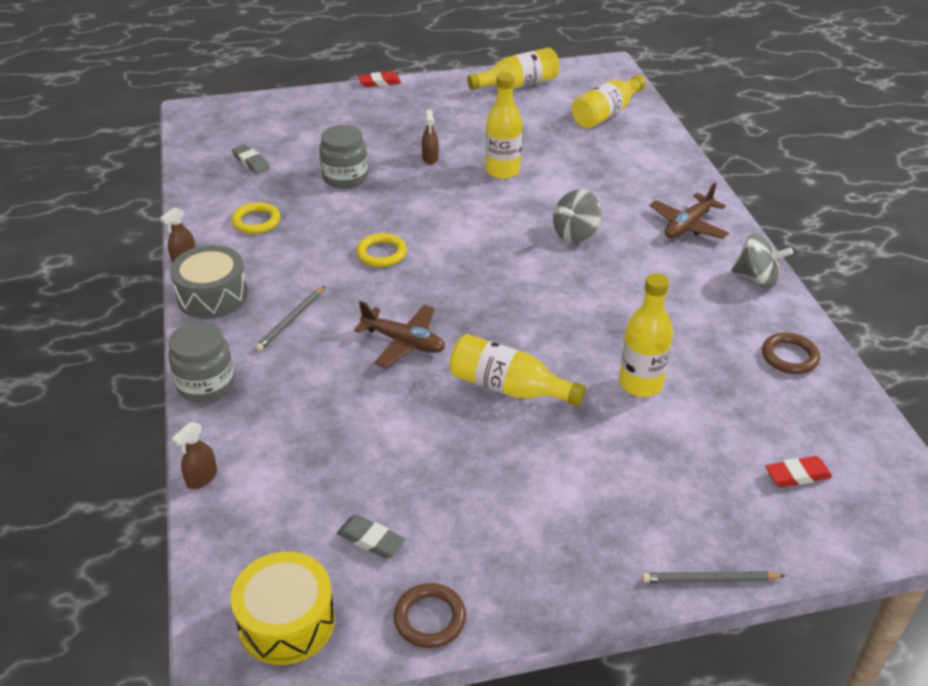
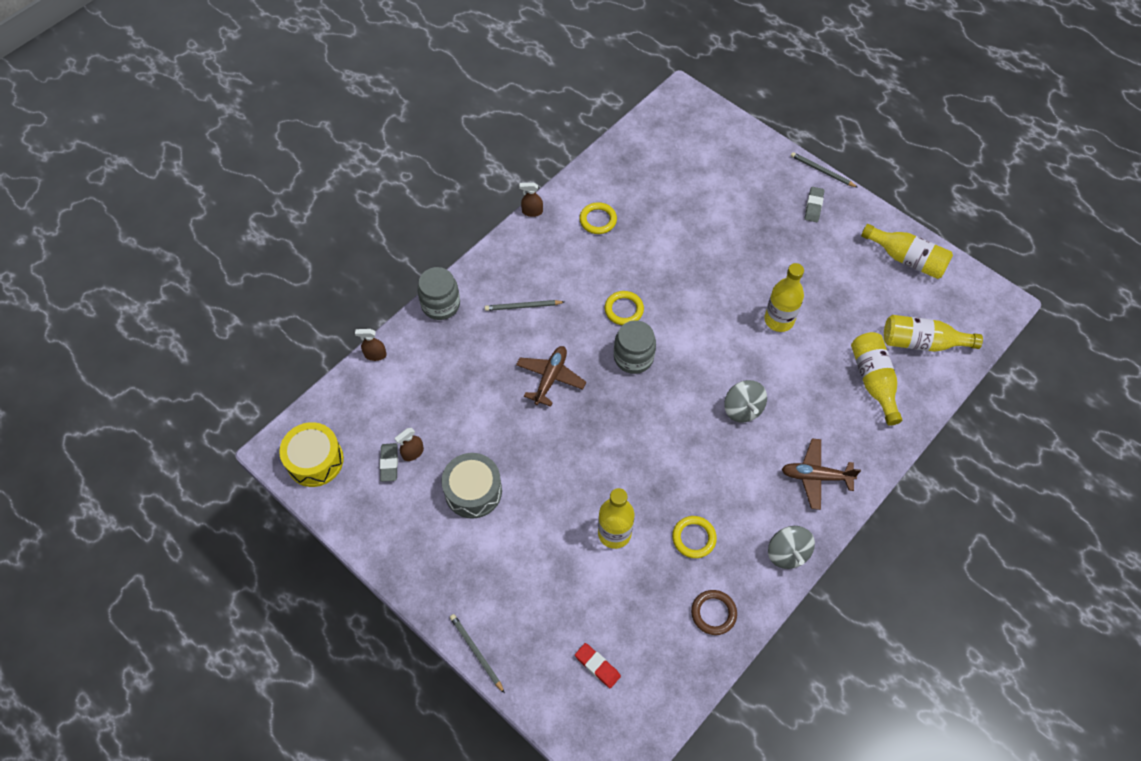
camera: 55 degrees right, 20 degrees up
(212, 295) = (512, 251): grey drum -> grey drum (473, 491)
(251, 162) = (655, 170): grey eraser -> grey eraser (813, 206)
(345, 177) = (686, 233): grey jar -> grey jar (633, 357)
(379, 82) = (822, 171): red eraser -> grey pencil
(403, 342) = (550, 378): brown plane -> brown plane turned 150 degrees counterclockwise
(430, 158) = (754, 267): brown spray bottle -> brown spray bottle (413, 453)
(430, 618) = (358, 524): brown ring -> none
(508, 388) = (554, 460): yellow bottle -> yellow bottle (873, 381)
(575, 233) = (742, 409): grey spinning top -> grey spinning top turned 120 degrees counterclockwise
(692, 330) = (694, 538): none -> yellow ring

